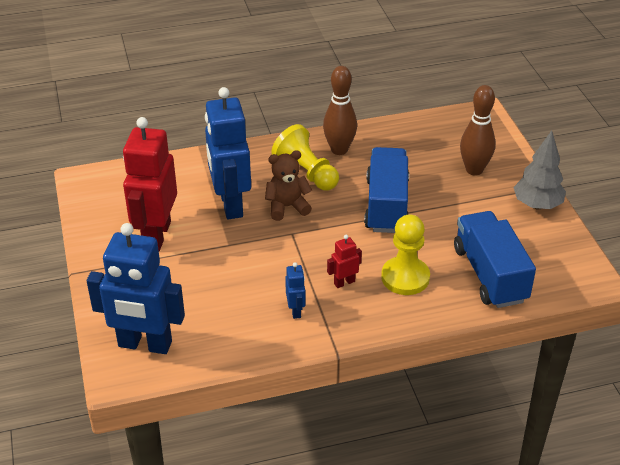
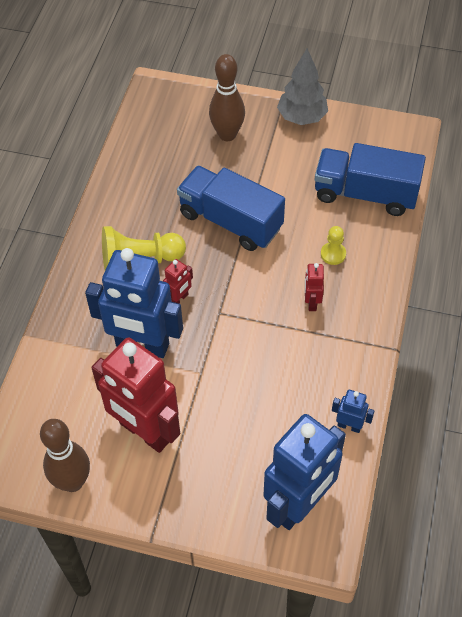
camera: 60 degrees left, 15 degrees up
(287, 207) = (179, 299): brown teddy bear -> red robot
(296, 310) = (326, 356): blue robot -> blue robot (349, 425)
(339, 150) = (124, 218): brown bowling pin -> brown bowling pin (72, 482)
(405, 277) = (333, 254): yellow pawn -> yellow pawn, size x0.53

